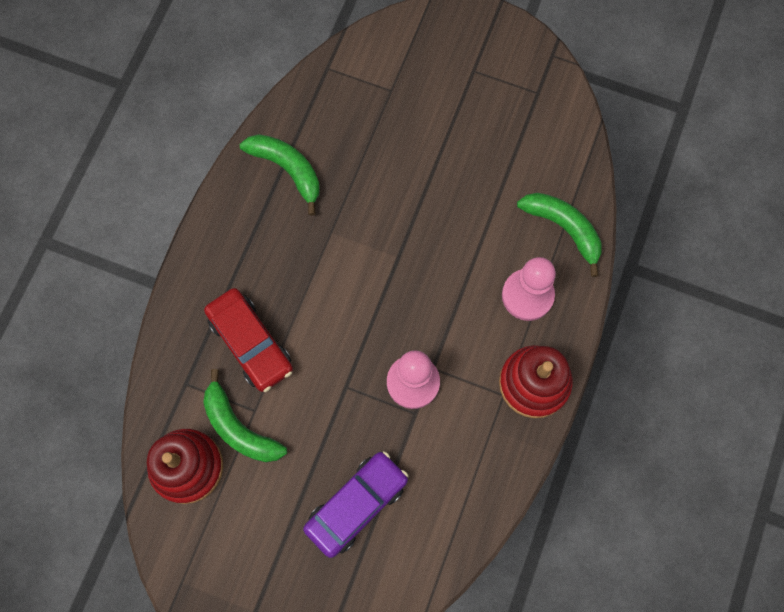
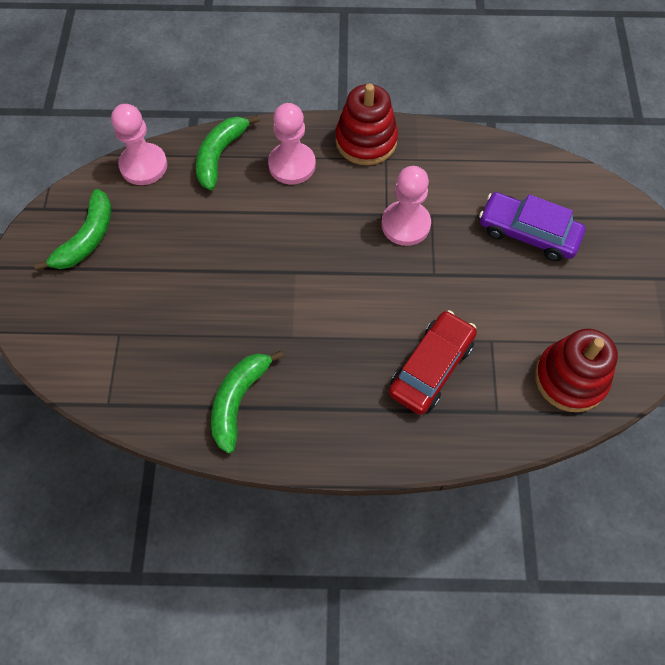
camera: 110 degrees left, 10 degrees down
(239, 427) = (513, 347): green banana -> green banana (87, 238)
(574, 153) = (143, 165): none -> pink pawn

